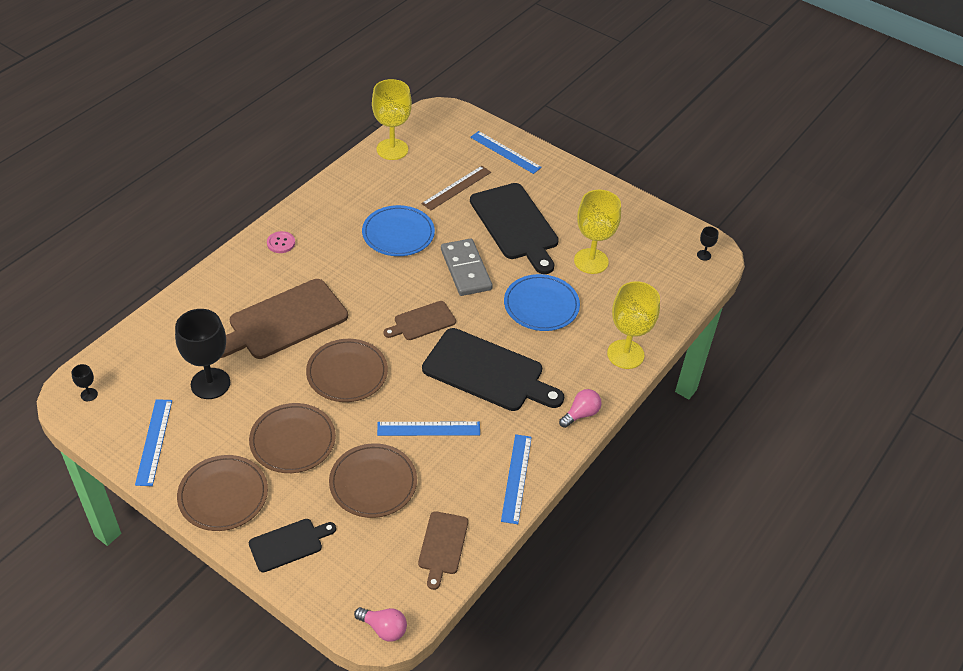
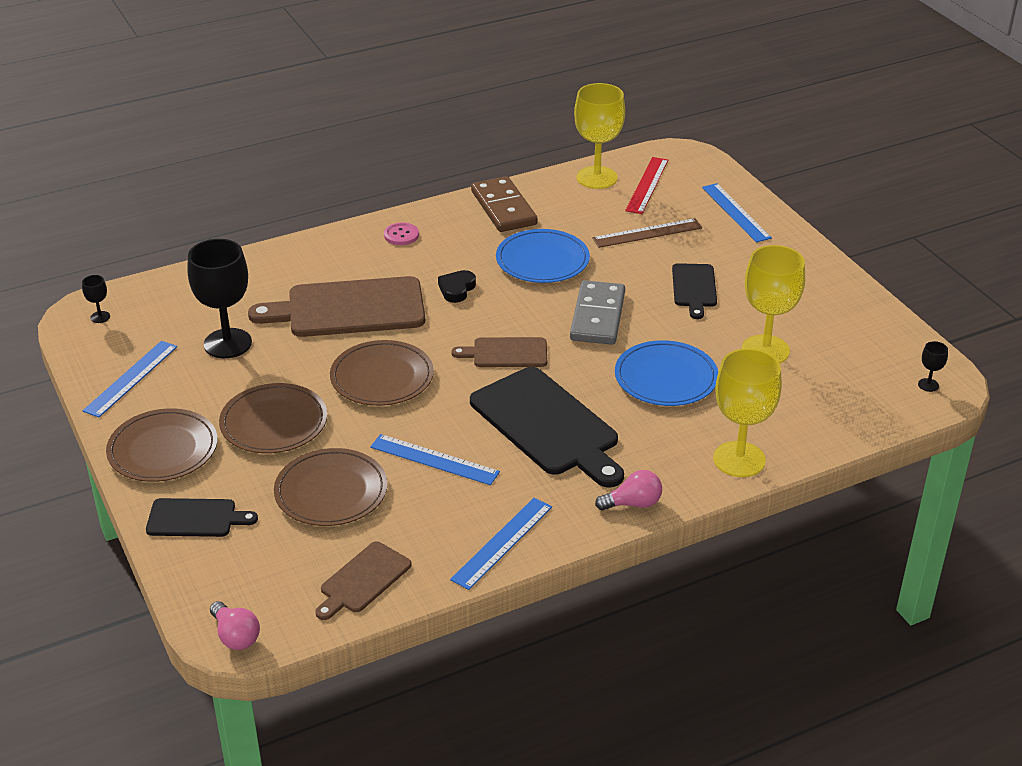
camera: 30 degrees right, 10 degrees down
(342, 196) = (504, 208): none -> brown domino
(352, 278) = (456, 289): none -> black heart
(431, 146) = (647, 185): none -> red ruler
(515, 225) = (694, 288): black cutting board -> black cutting board, size x0.53

